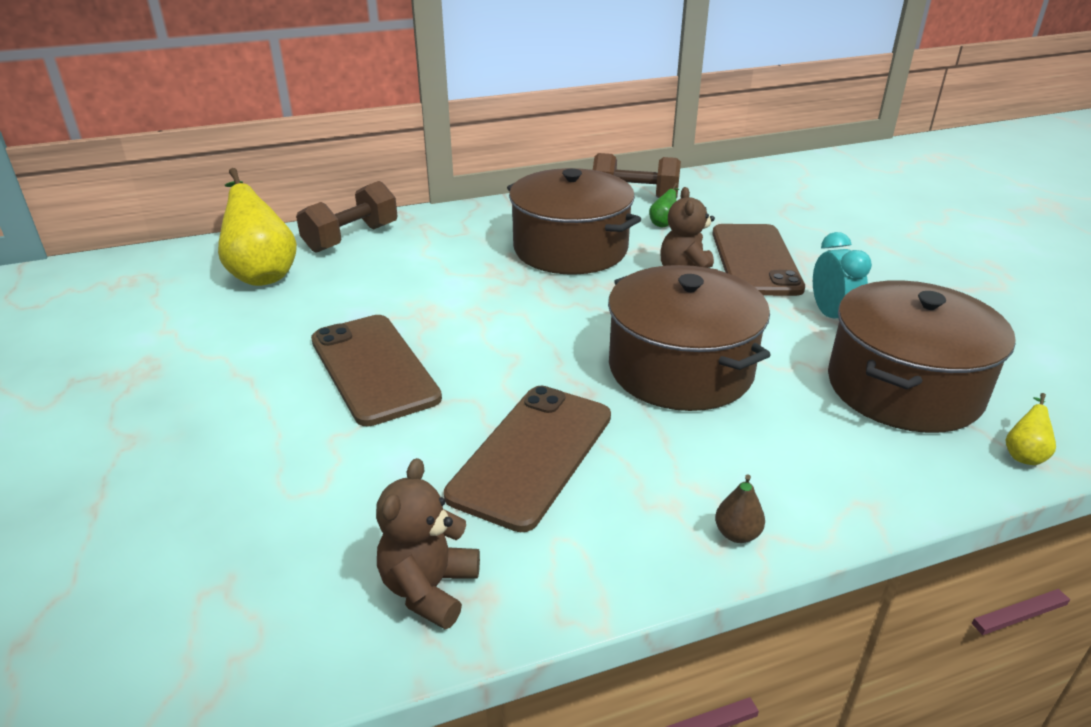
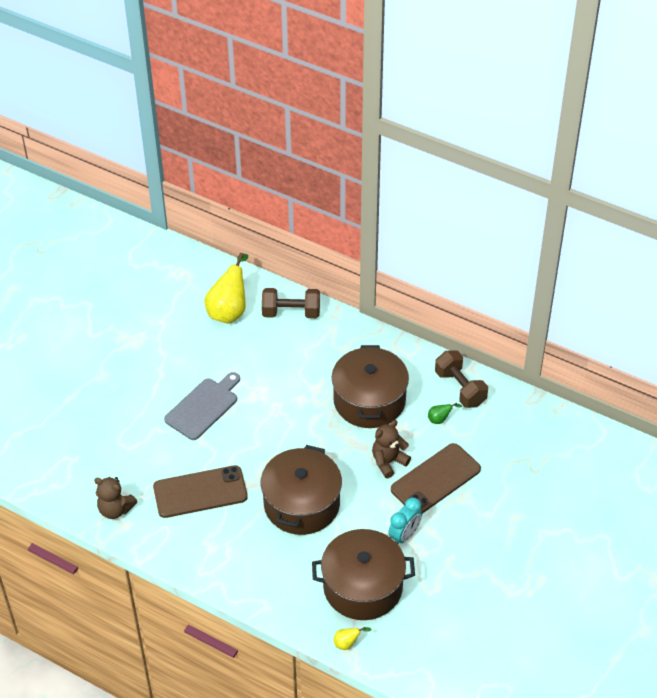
camera: 50 degrees right, 15 degrees up
(374, 368) = (203, 407): brown phone -> grey cutting board
(429, 589) = (115, 509): brown teddy bear -> brown teddy bear turned 135 degrees counterclockwise
(737, 534) = (213, 574): brown pear -> none

